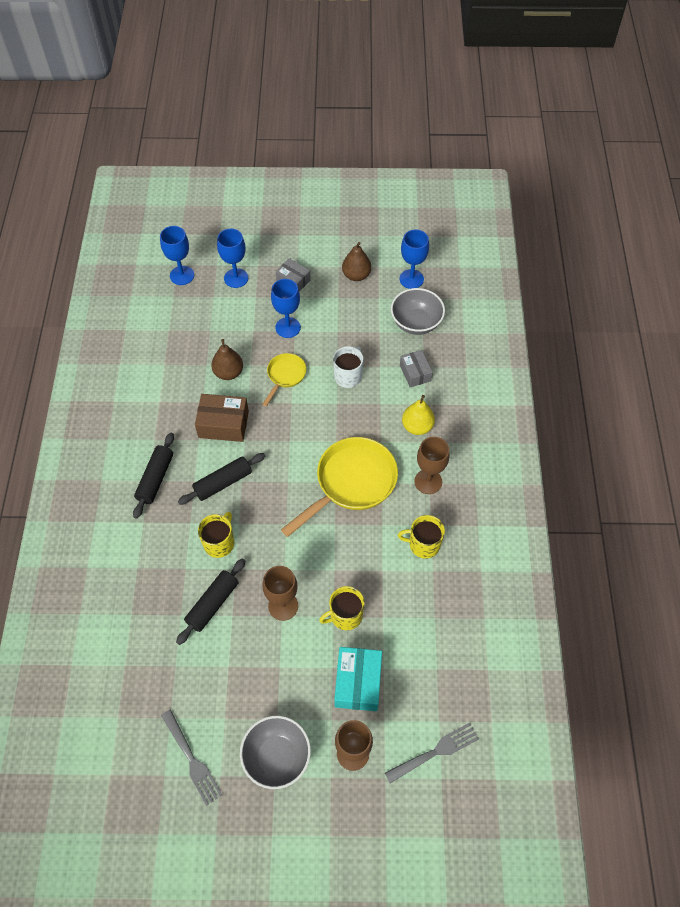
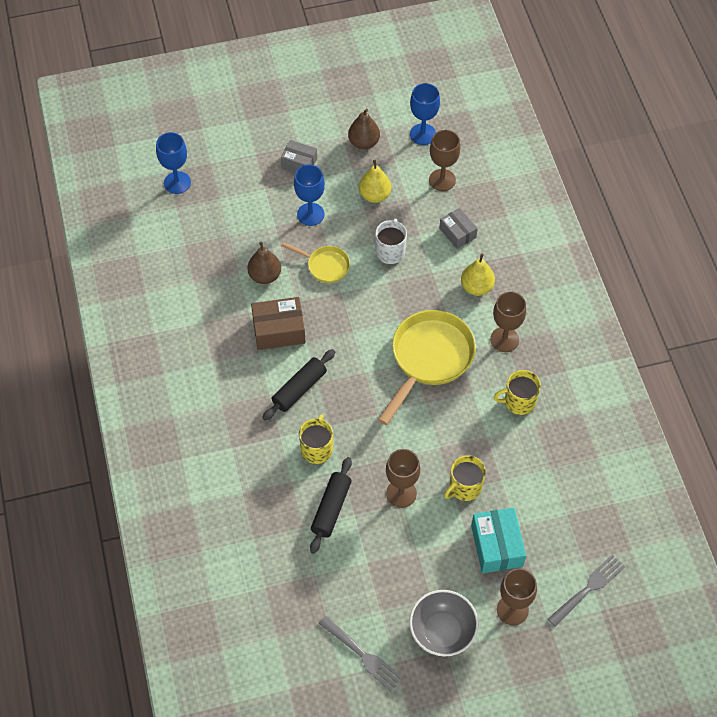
camera: 15 degrees left, 0 degrees up
(155, 479) = (228, 401): black rolling pin -> none
(236, 278) = (237, 173): blue goblet -> none
(285, 376) = (325, 266): yellow pan -> yellow pan turned 105 degrees clockwise
(350, 323) = (374, 195): none -> yellow pear
(416, 323) = (442, 180): grey bowl -> brown goblet

